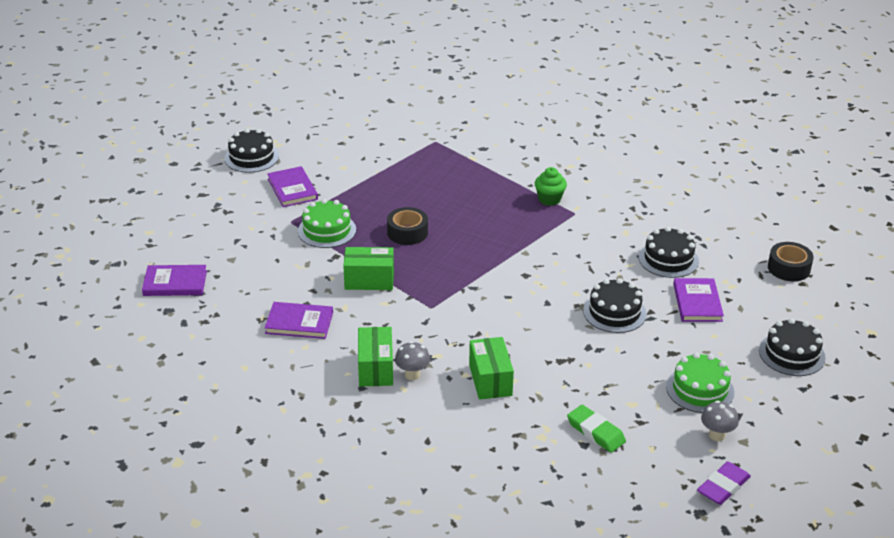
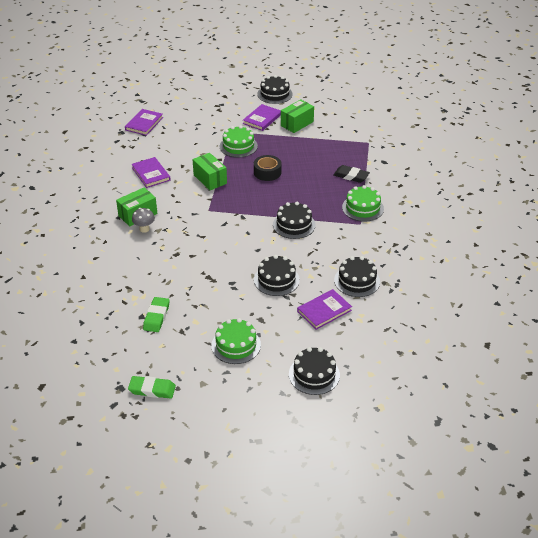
camera: 55 degrees right, 5 degrees up
(175, 283) = (144, 124): purple book -> purple book turned 60 degrees clockwise
(483, 180) = (351, 176): none -> black eraser
(490, 380) = (165, 258): green box -> green box (297, 124)
(529, 257) = (294, 225): none -> black cake
(549, 199) = (362, 208): green cupcake -> green cake
(716, 435) = (198, 369): grey mushroom -> none
(723, 487) = (152, 389): purple eraser -> green eraser
(788, 268) = (410, 339): black tape -> none

